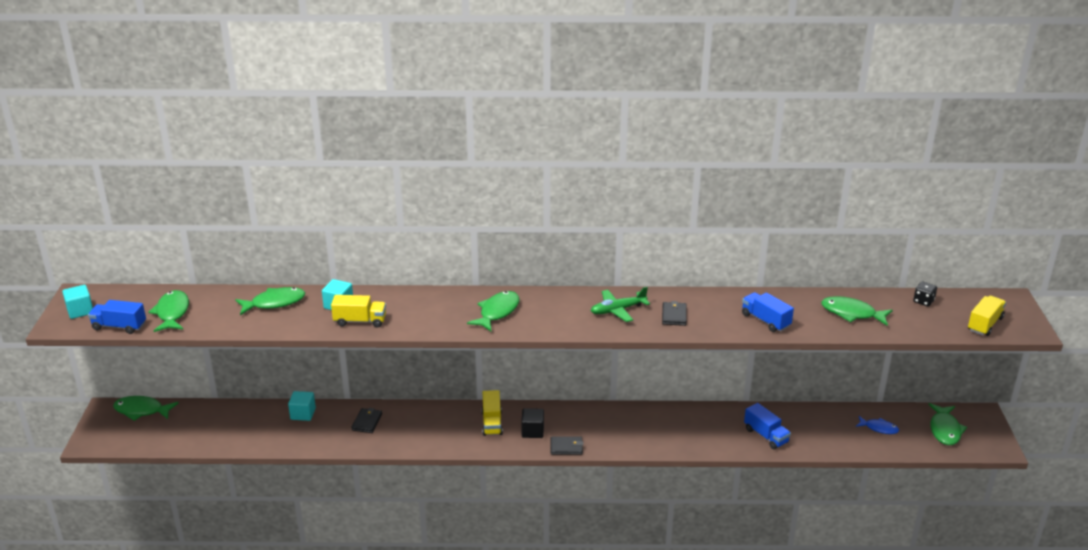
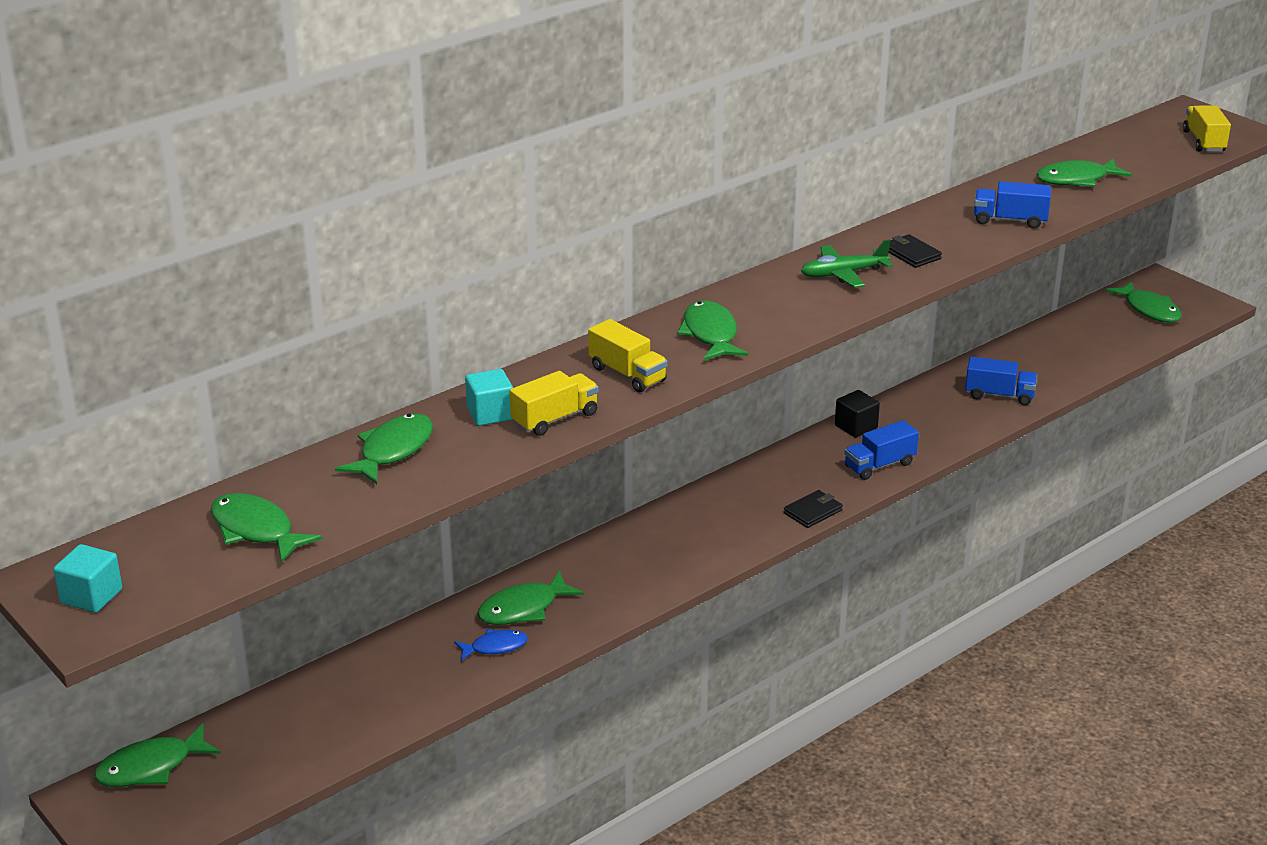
camera: 40 degrees left, 0 degrees up
(119, 326) = (202, 585): blue truck -> blue truck (879, 465)
(303, 414) = (417, 644): turquoise cube -> none
(367, 422) = (523, 609): black wallet -> green fish
(492, 423) = (685, 529): yellow truck -> yellow truck (627, 374)
(532, 431) = (748, 514): black cube -> black cube (856, 427)
(617, 310) = (843, 274): green plane -> green plane turned 45 degrees clockwise
(879, 428) = (1091, 336): blue fish -> blue fish (495, 647)
(923, 301) = (1119, 142): black dice -> none

